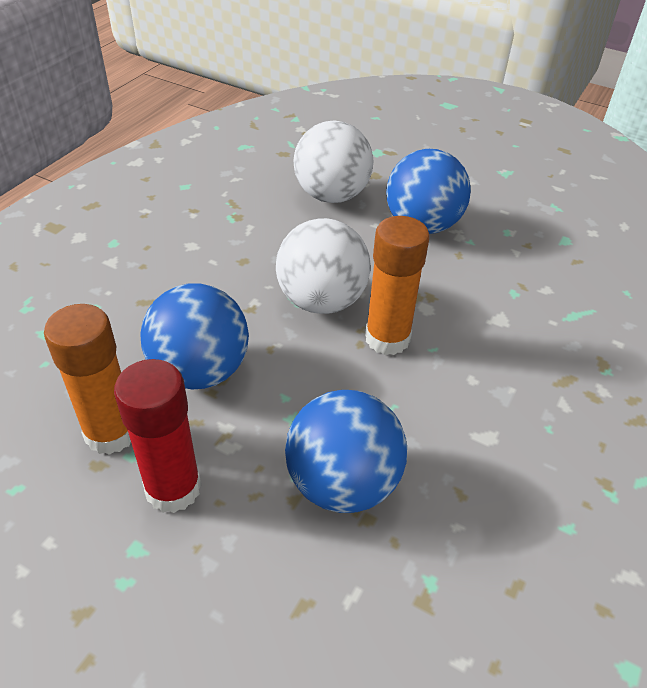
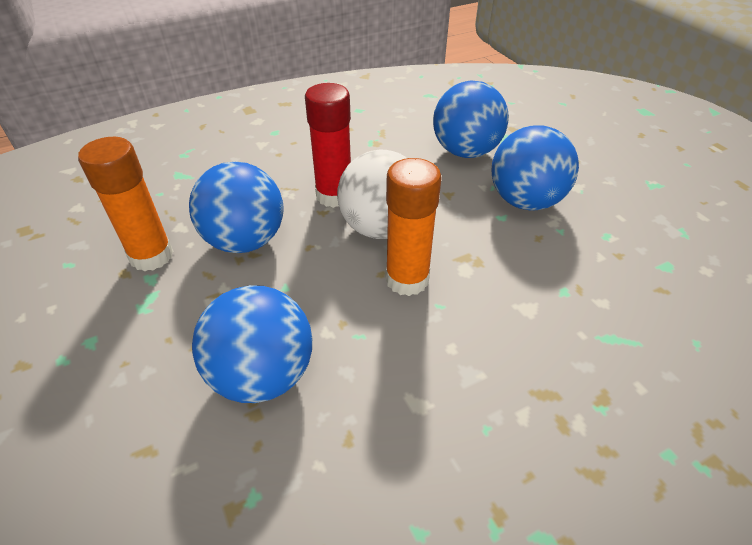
camera: 35 degrees right, 0 degrees up
(173, 488) = (150, 313): red glue stick -> red glue stick (334, 195)
(331, 196) = (465, 151): white ball -> blue ball

